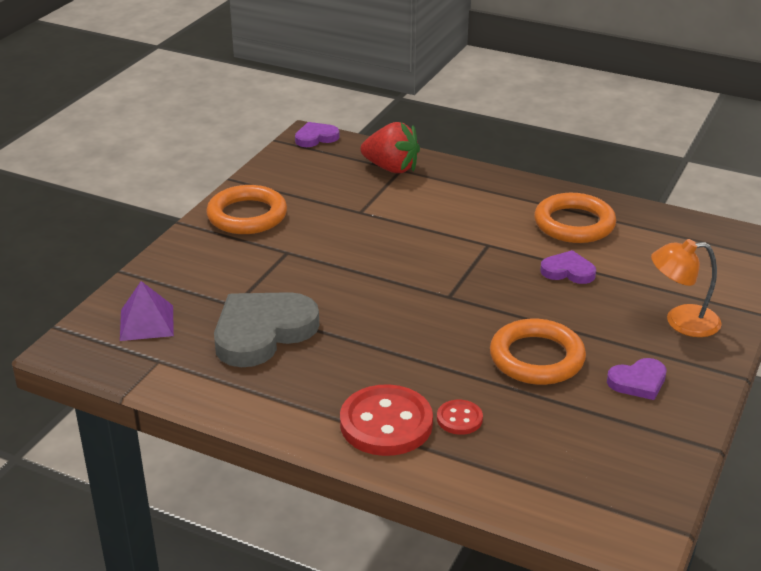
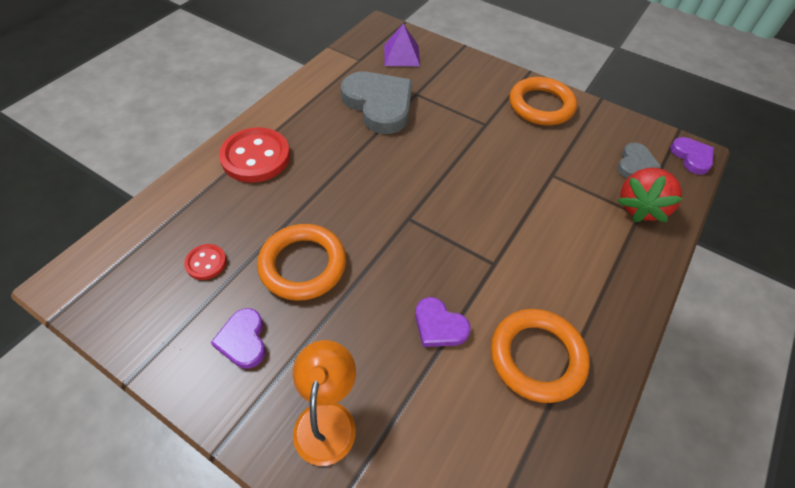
camera: 95 degrees right, 20 degrees up
(333, 166) = (635, 164): none -> grey heart
(459, 419) = (244, 198): red button -> red button (206, 263)
(568, 271) = (439, 326): purple heart -> purple heart turned 105 degrees clockwise

